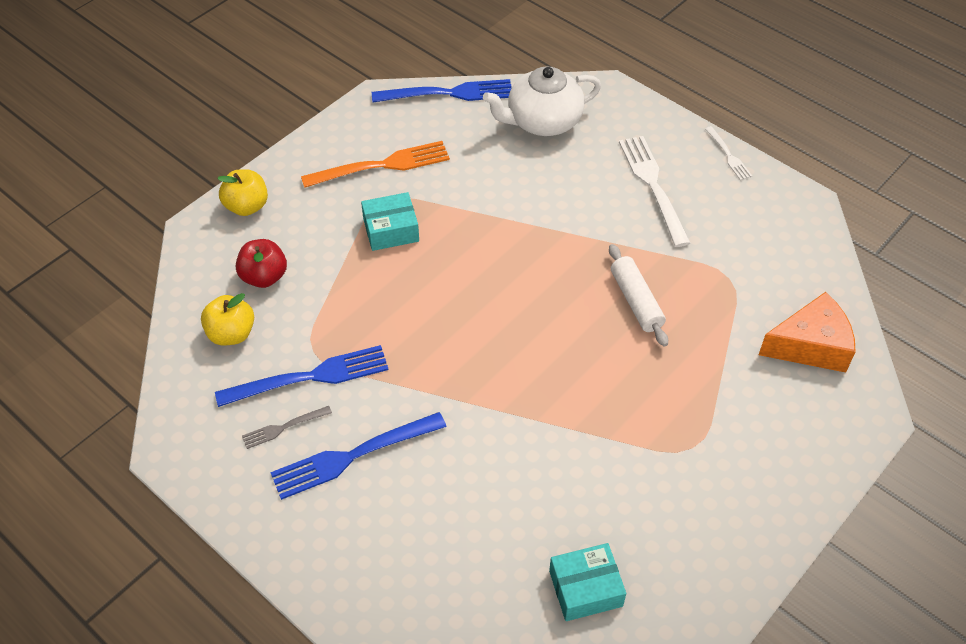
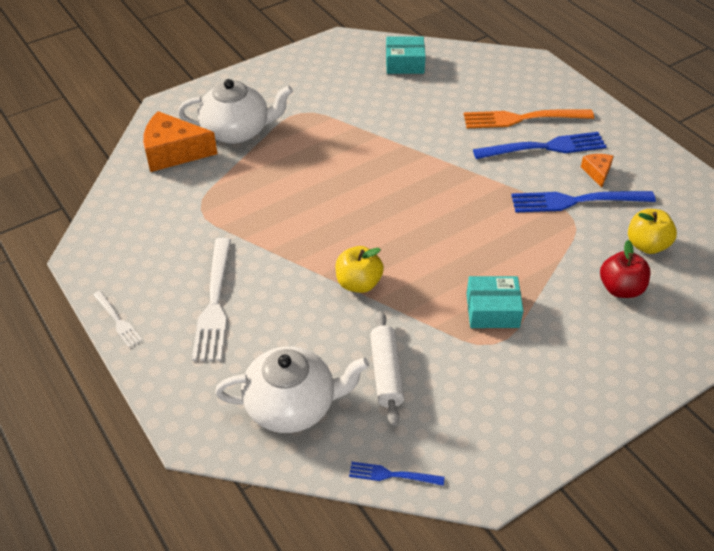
camera: 165 degrees left, 5 degrees down
(247, 206) = (645, 367): yellow apple -> yellow apple (358, 283)
(284, 427) = (597, 172): grey fork -> orange cheese
(381, 165) = (492, 386): orange fork -> orange fork (522, 119)
(448, 93) = (392, 475): blue fork -> blue fork, size x0.52
(636, 301) = (289, 206): white rolling pin -> white rolling pin (386, 373)
(728, 155) = (117, 320): white fork -> white fork turned 150 degrees clockwise
(756, 395) = (237, 131): none -> white teapot

